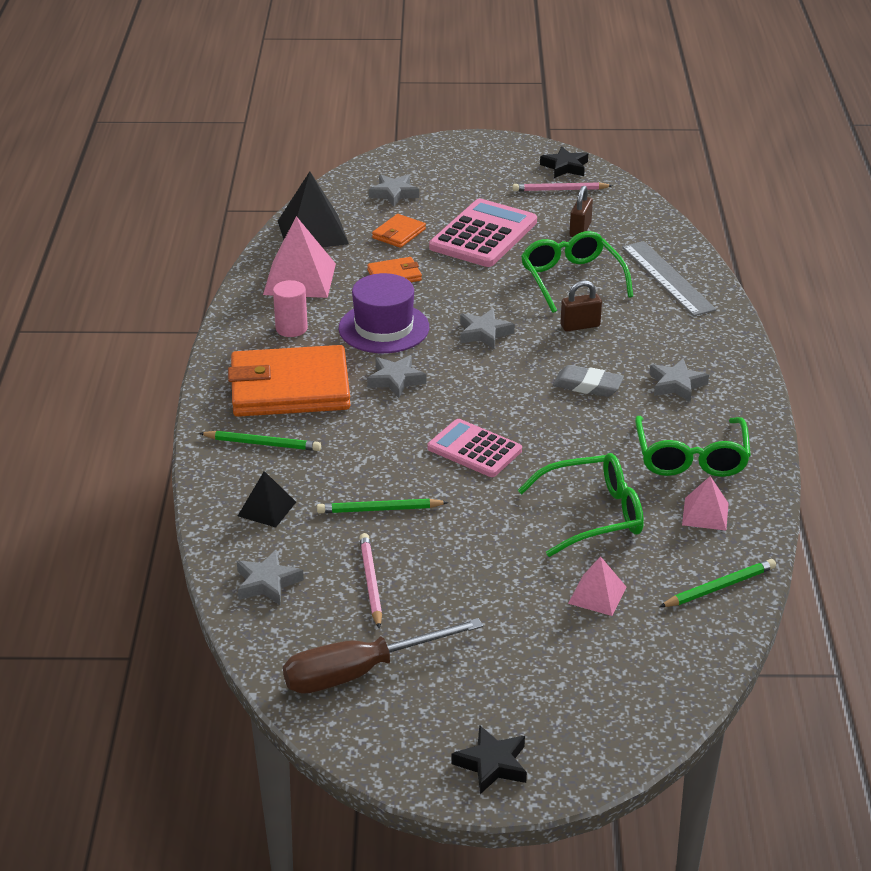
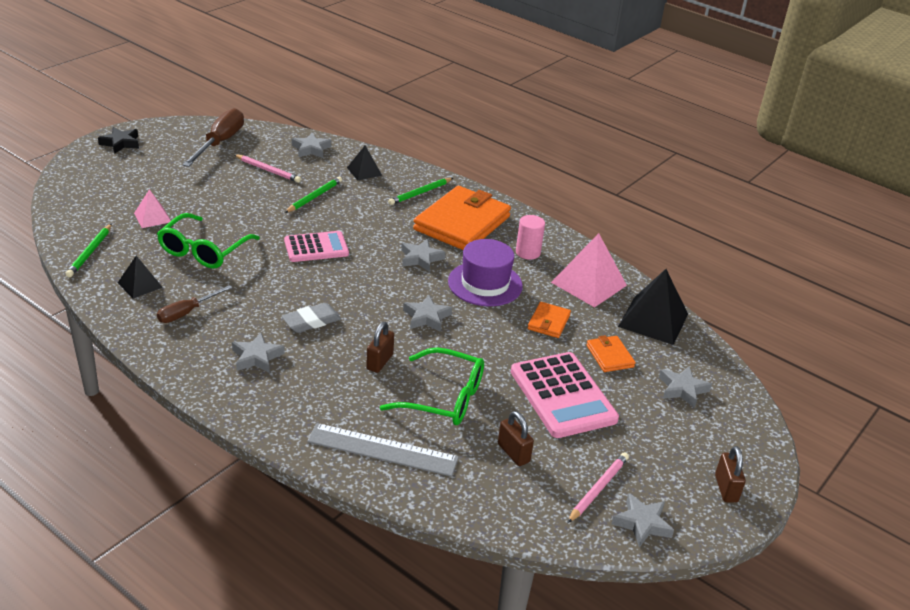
camera: 125 degrees right, 0 degrees up
(482, 151) = (726, 488): none -> brown padlock
(565, 167) = (642, 523): black star -> grey star
(691, 457) = (187, 312): green glasses -> brown screwdriver
(705, 514) = (140, 285): pink pyramid -> black pyramid

